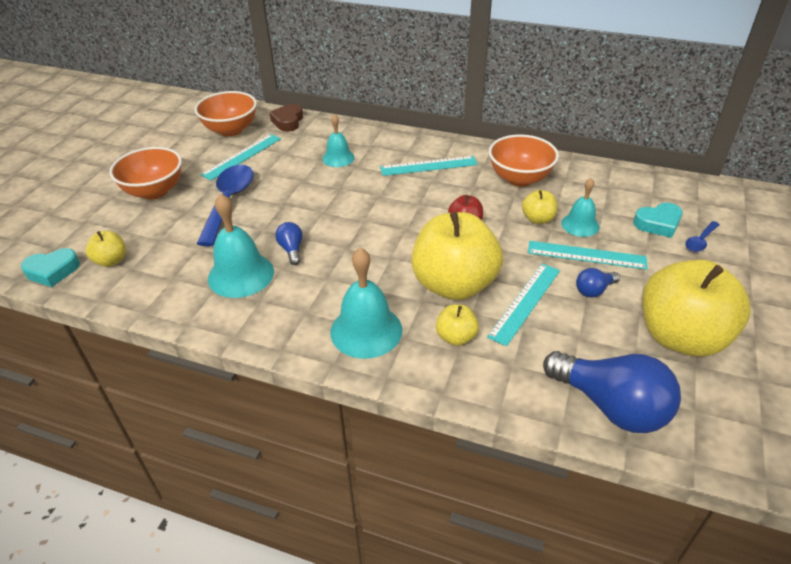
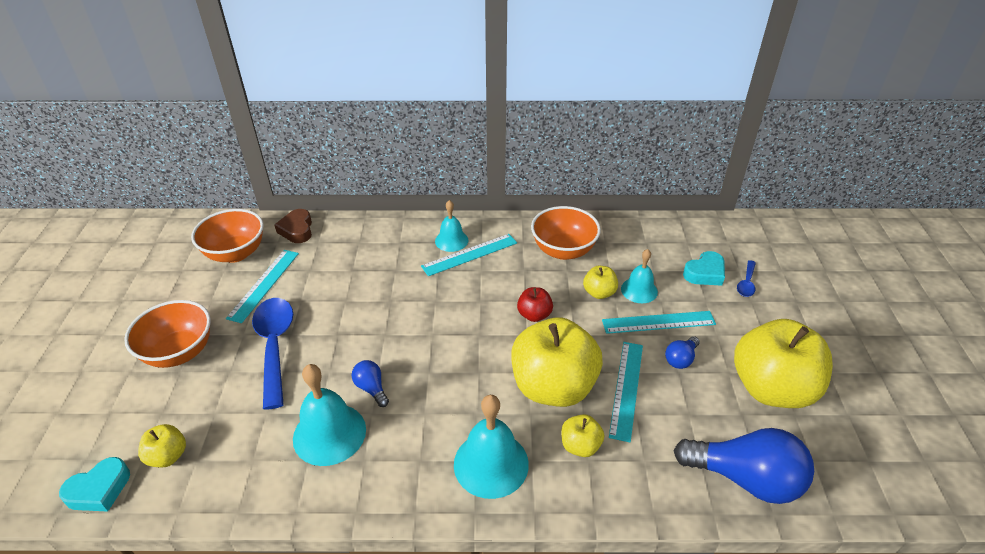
camera: 20 degrees left, 0 degrees up
(338, 158) = (372, 264): turquoise bell -> turquoise bell (451, 240)

